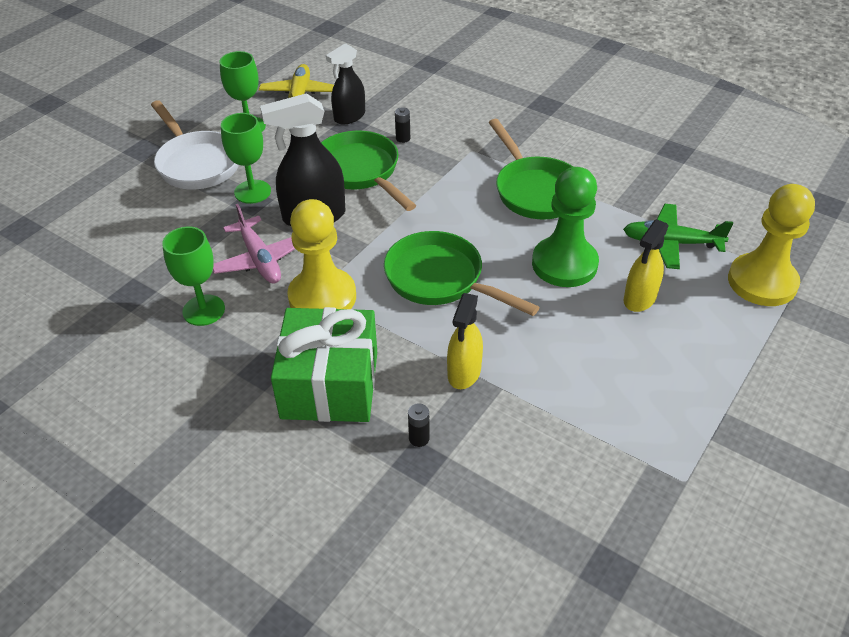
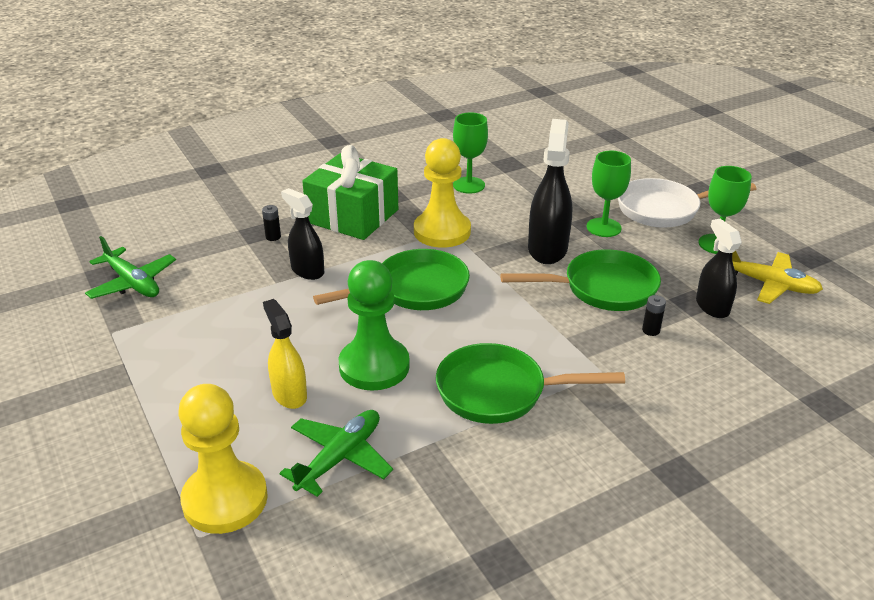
camera: 115 degrees right, 10 degrees down
(260, 259) = (508, 215): pink plane -> none
(464, 372) = (307, 270): yellow spray bottle -> black spray bottle
(600, 524) = (133, 283): none -> green plane

